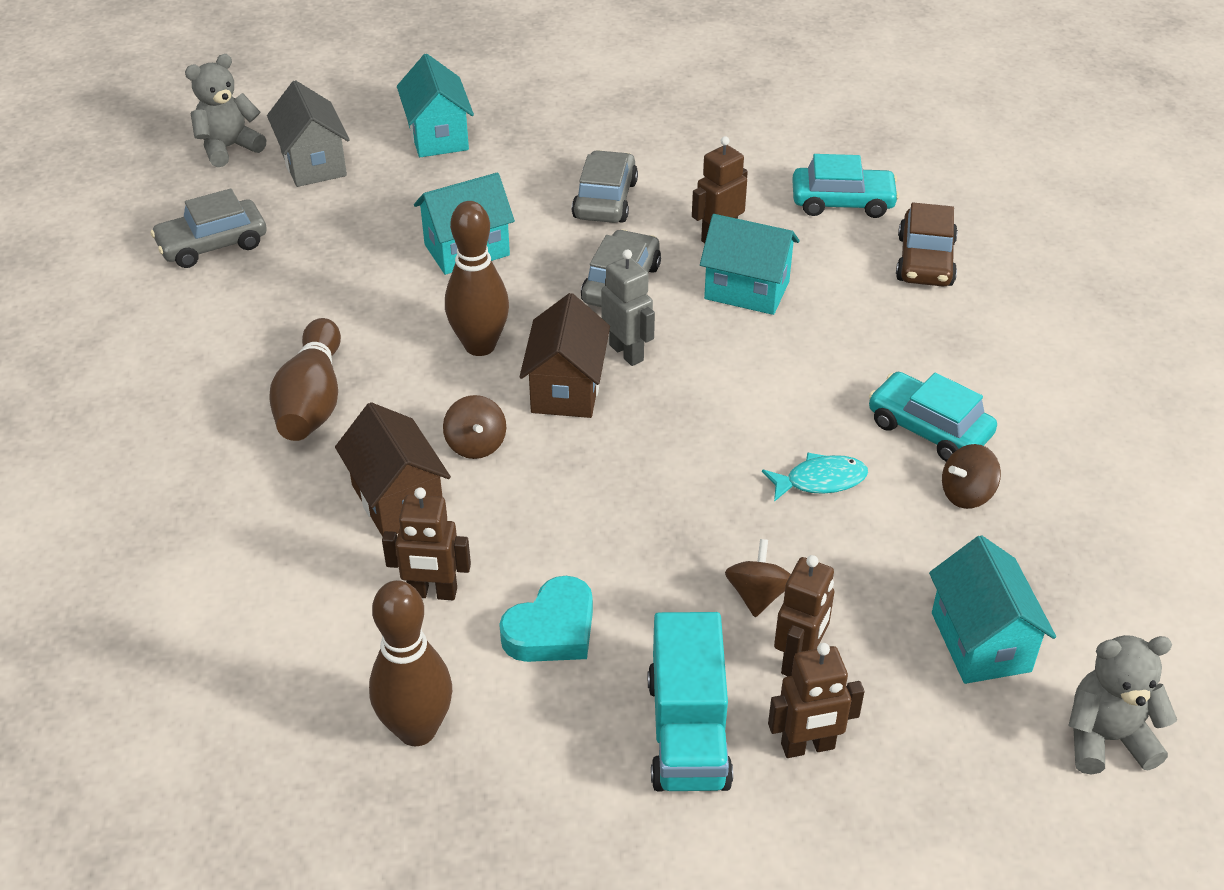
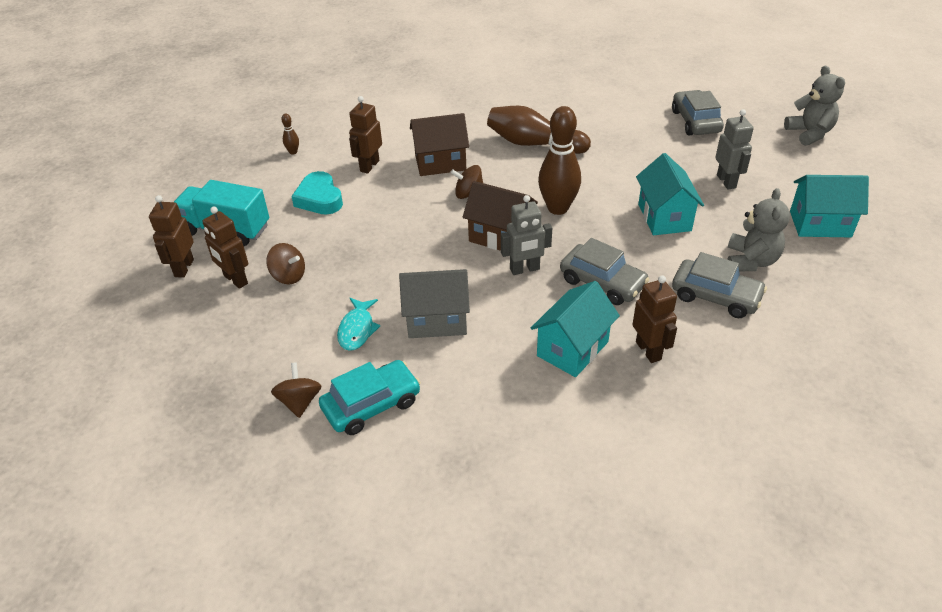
camera: 110 degrees right, 0 degrees up
(314, 164) = (785, 165): grey house -> grey house (437, 320)
(367, 207) = (726, 181): none -> grey robot
(417, 730) = (293, 152): brown bowling pin -> brown bowling pin, size x0.42
(842, 202) = (684, 453): turquoise car -> none
(925, 261) = (575, 484): brown car -> none
(980, 642) = (187, 361): turquoise house -> none
(1106, 738) = (84, 391): grey teddy bear -> grey teddy bear (751, 261)

